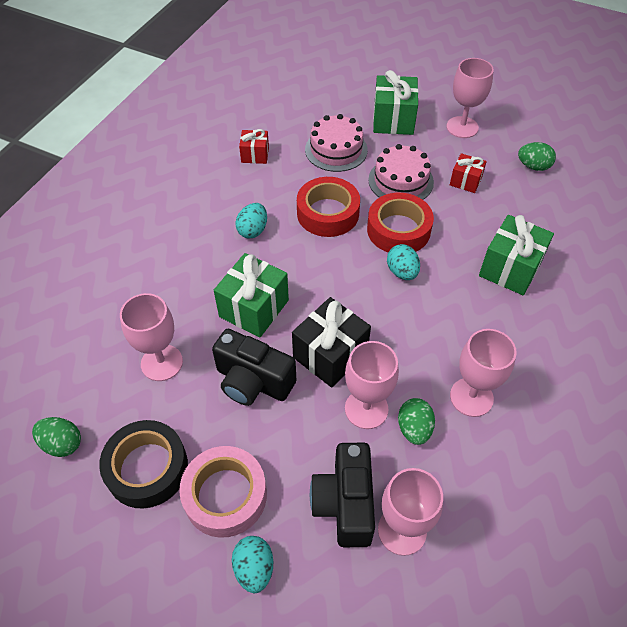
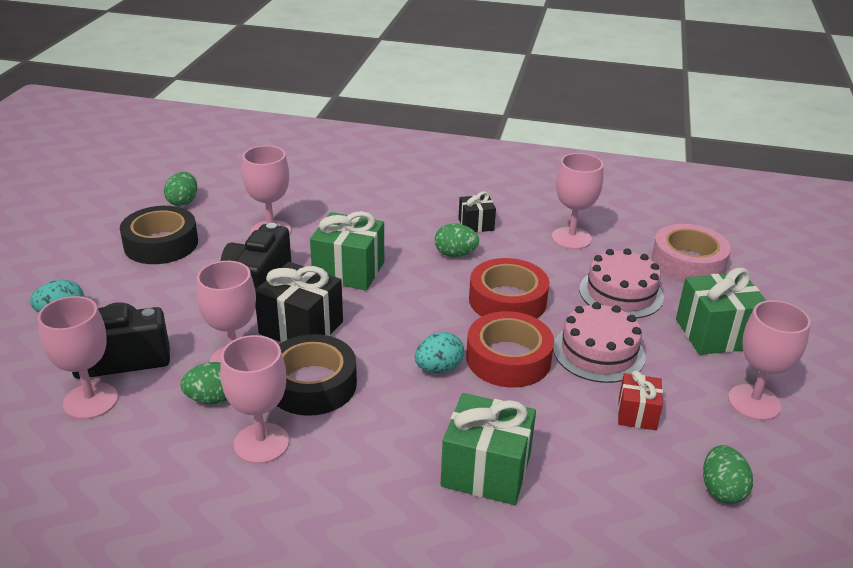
camera: 75 degrees right, 20 degrees down
(211, 207) = (476, 224): none -> black gift
(225, 495) = (134, 287): pink tape -> pink tape (688, 262)
(253, 230) = (455, 254): turquoise egg -> green egg
(255, 155) = (571, 238): red gift -> pink goblet
(407, 355) = (312, 384): none -> black tape

